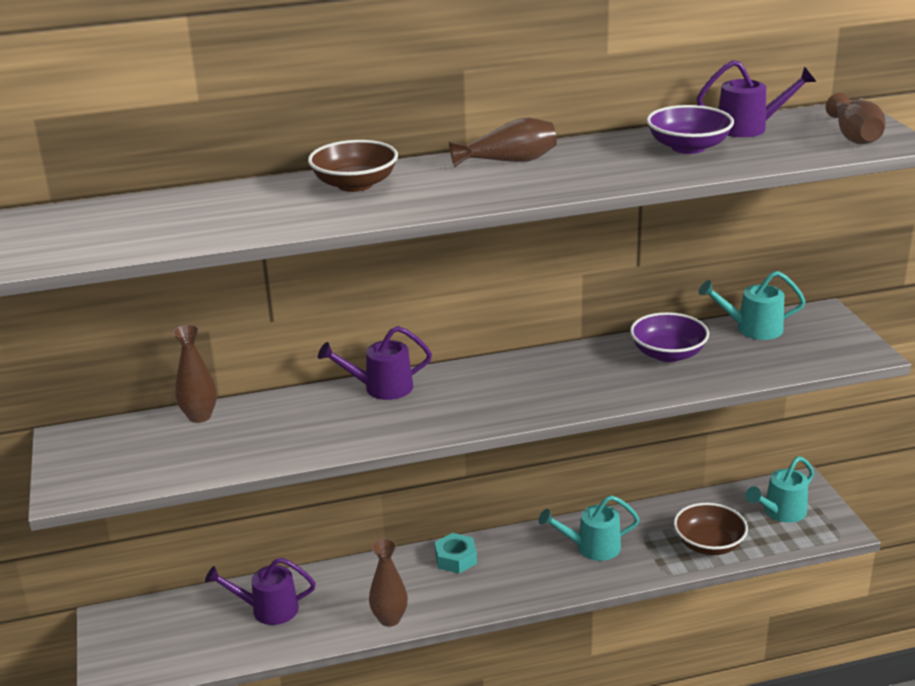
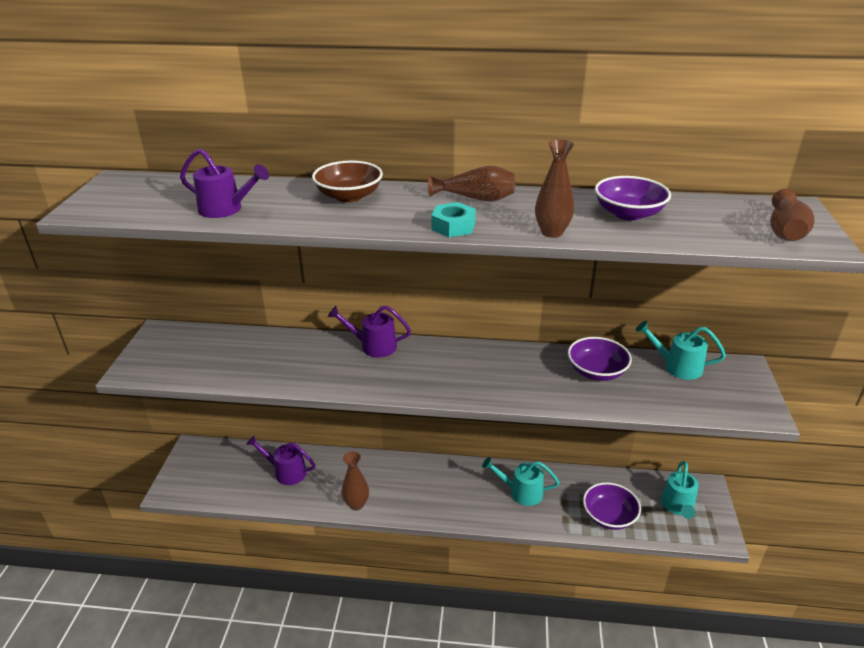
camera: 20 degrees right, 5 degrees up
(199, 416) = (246, 337): brown vase -> brown vase (552, 232)
(455, 559) = (423, 471): turquoise nut -> turquoise nut (453, 226)
(708, 544) = (609, 516): brown bowl -> purple bowl
(749, 128) = (694, 206): purple watering can -> purple watering can (226, 209)
(780, 512) = (677, 506): turquoise watering can -> turquoise watering can turned 60 degrees counterclockwise

